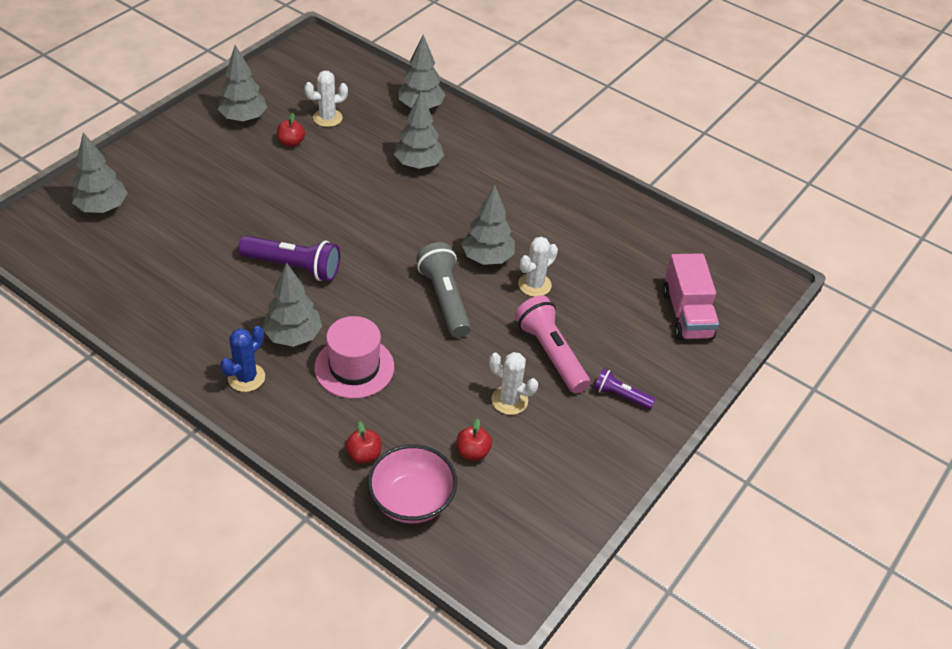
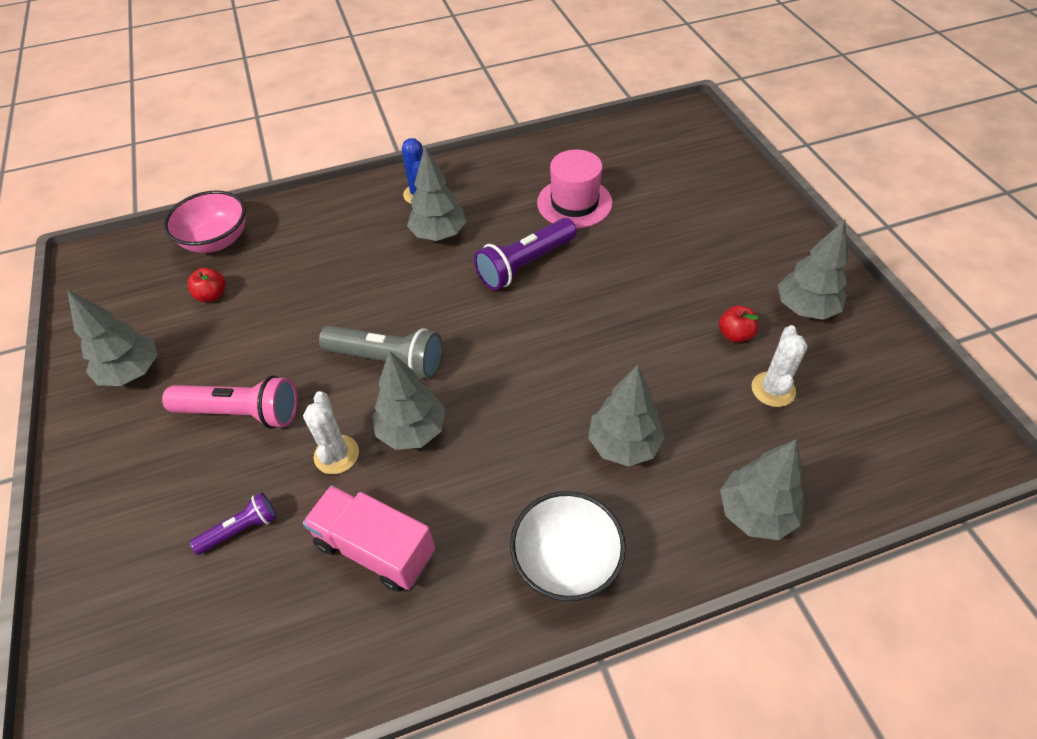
camera: 130 degrees right, 5 degrees up
(102, 208) = (696, 169): grey tree -> grey tree (132, 372)
(354, 367) = (369, 259): pink hat -> pink hat (574, 203)
(364, 455) = (282, 231): red apple -> none
(508, 162) = (566, 561): none -> white bowl
(509, 400) = (229, 347): white cactus -> none
(620, 396) = (137, 442): purple flashlight -> purple flashlight (240, 529)
(686, 314) = (147, 599): pink truck -> pink truck (375, 548)

